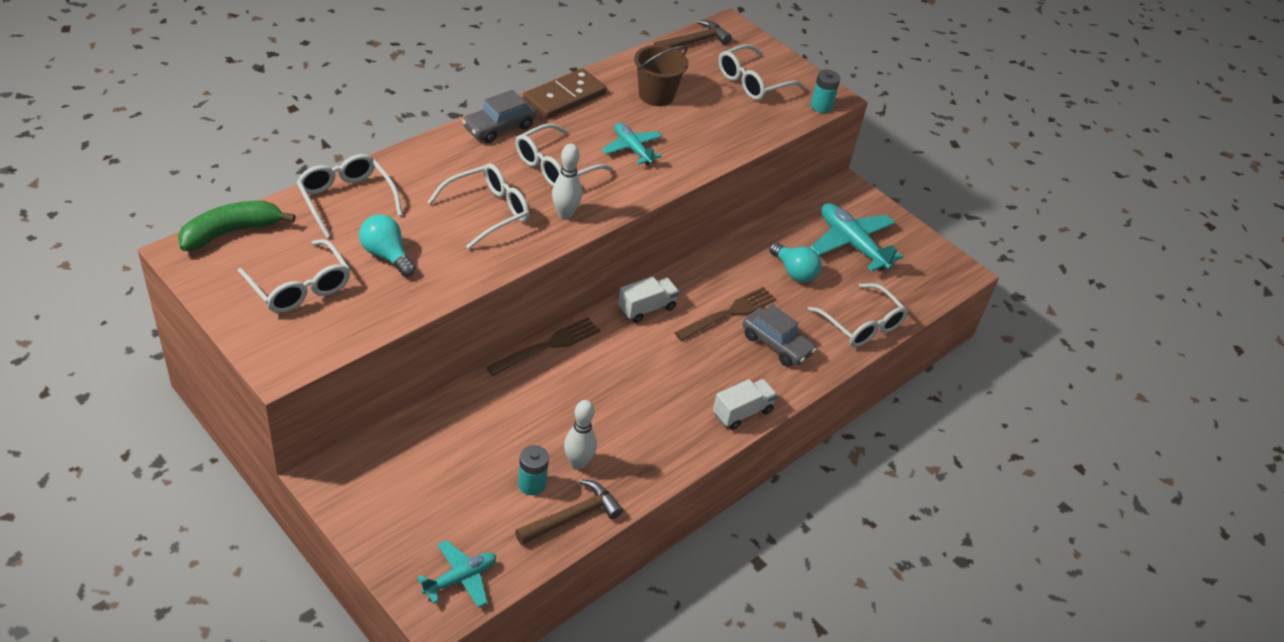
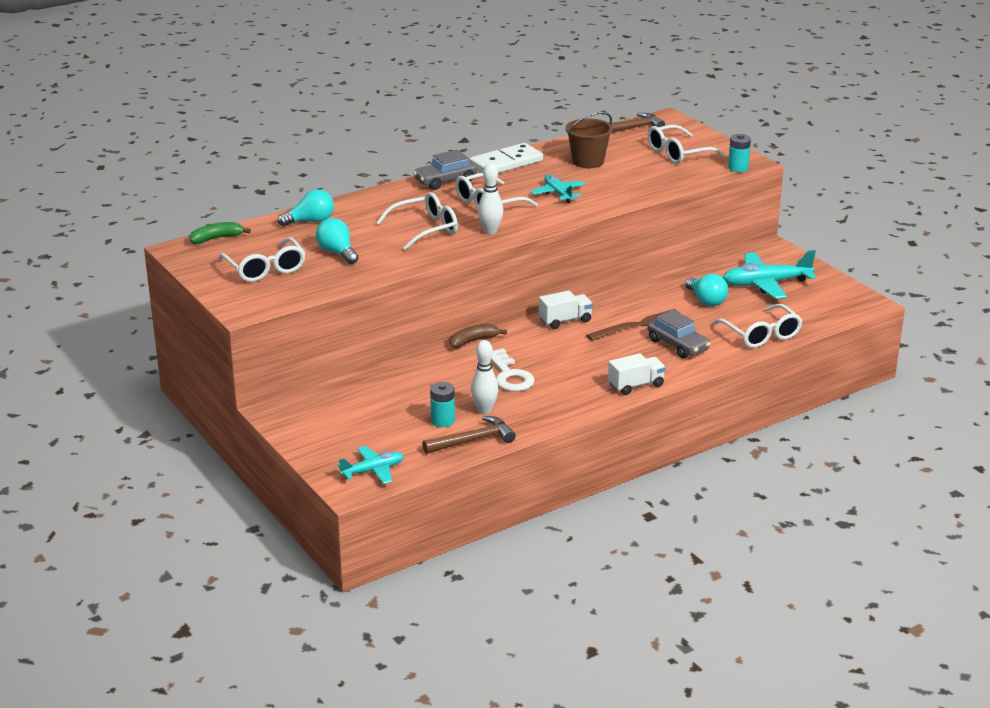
camera: 15 degrees right, 15 degrees down
(231, 232) = (217, 238): green banana -> green banana, size x0.67
(346, 199) = (310, 221): white glasses -> turquoise light bulb
(548, 345) = (473, 341): brown fork -> brown banana
(564, 97) = (506, 163): brown domino -> white domino
(598, 402) = (509, 375): none -> white key
(852, 244) = (766, 284): turquoise plane -> turquoise plane turned 75 degrees counterclockwise

